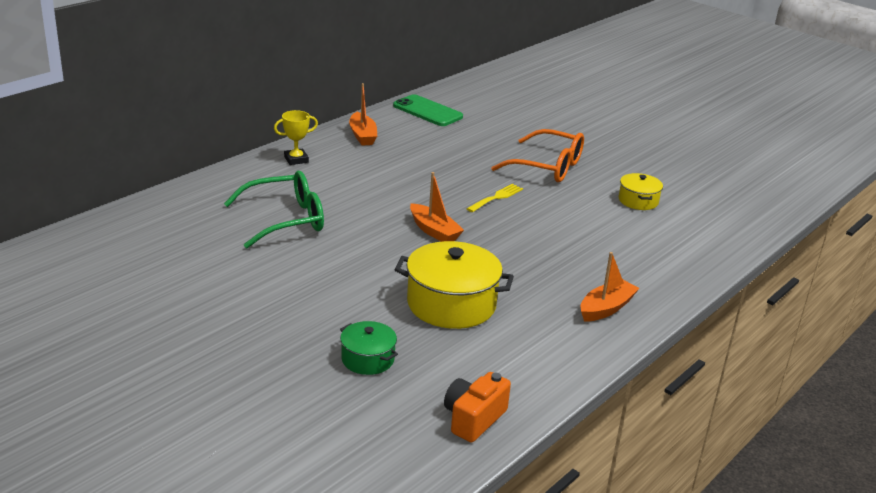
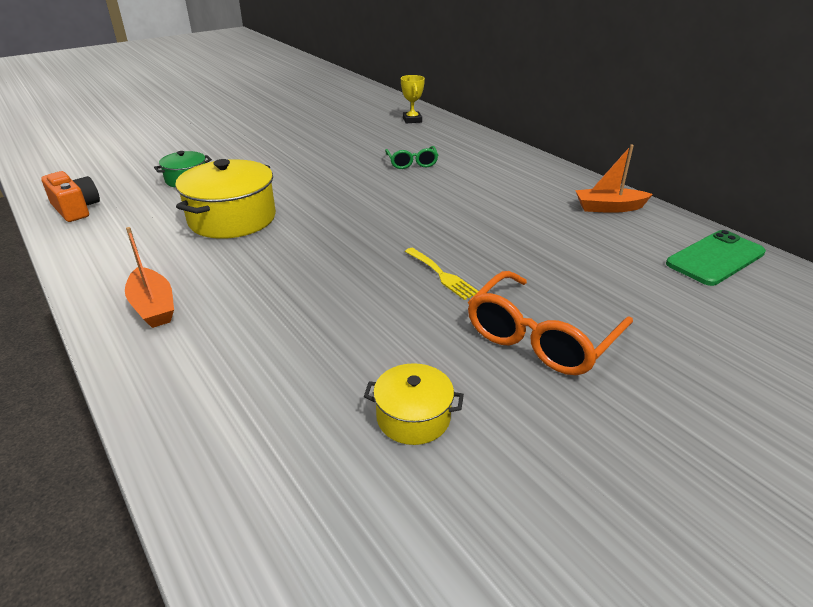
camera: 105 degrees right, 5 degrees up
(286, 220) = (412, 163): green glasses -> green glasses, size x0.57
(296, 159) = (536, 172): yellow trophy -> yellow trophy (412, 120)
(434, 231) = (370, 225): orange boat -> none

